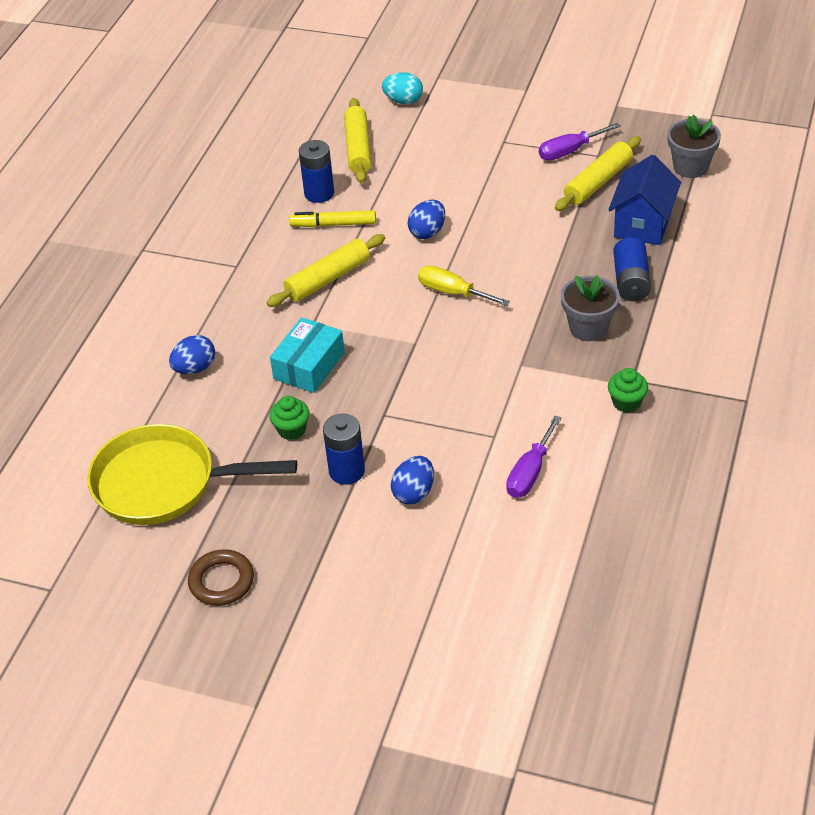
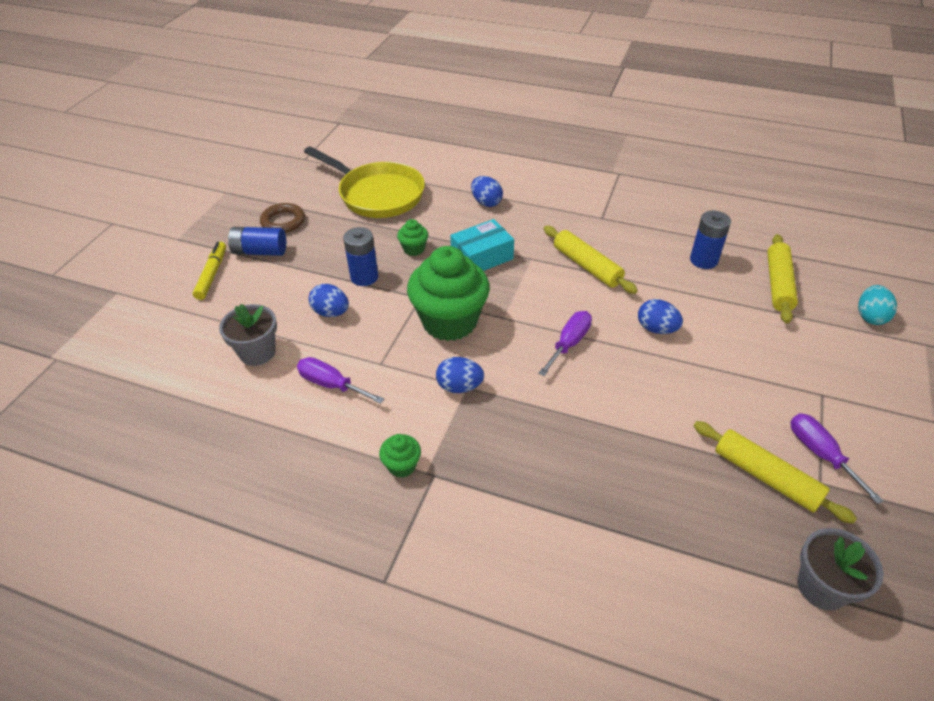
camera: 90 degrees right, 0 degrees up
(163, 483) = (377, 194): yellow pan -> yellow pan turned 120 degrees clockwise
(309, 366) = (482, 257): turquoise box -> turquoise box turned 60 degrees counterclockwise
(333, 224) = (660, 269): yellow marker -> yellow marker (212, 275)
(358, 148) = (778, 284): yellow rolling pin -> yellow rolling pin turned 75 degrees counterclockwise
(424, 385) = (449, 321): none -> green cupcake
(452, 292) = (569, 343): yellow screwdriver -> purple screwdriver
(521, 370) = (459, 387): none -> blue egg
(588, 328) = (513, 444): grey flower pot -> grey flower pot (257, 352)
(631, 281) = (587, 491): blue battery -> blue battery (260, 251)
(643, 224) = (691, 515): blue house -> none

